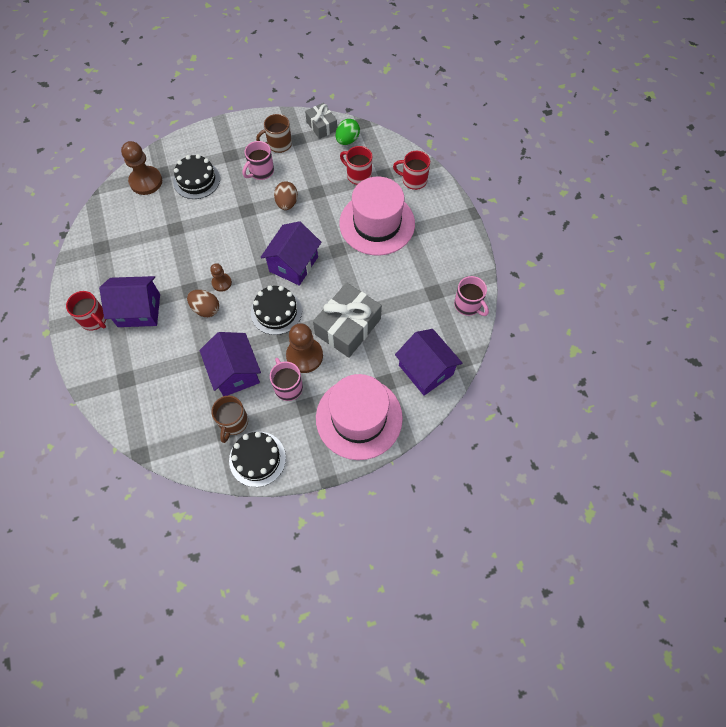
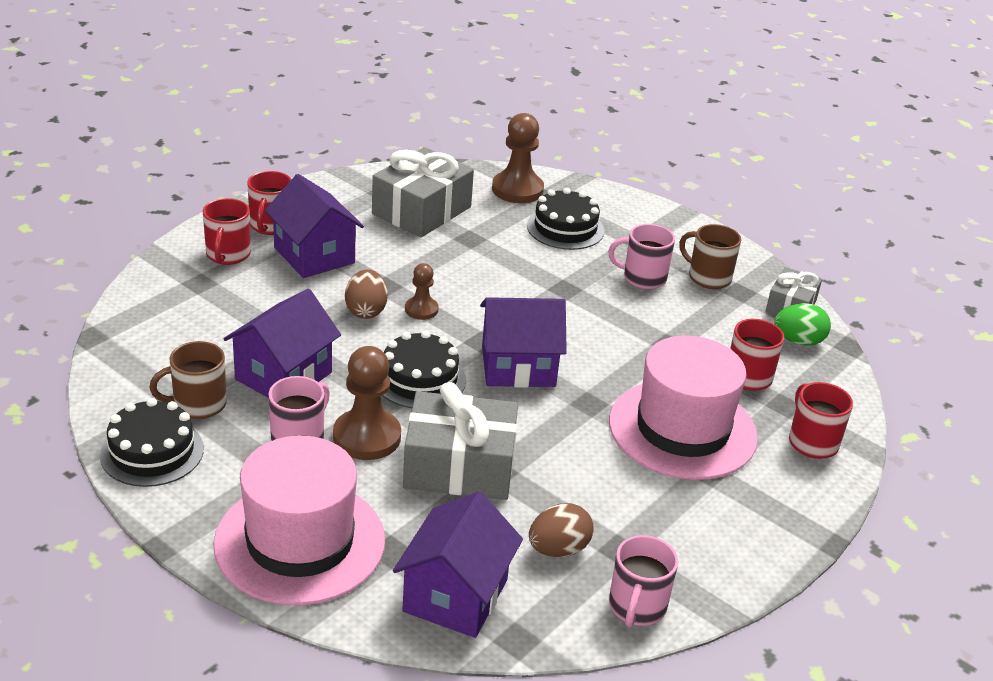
camera: 55 degrees right, 30 degrees down
(108, 354) = (228, 255): none -> red mug
(133, 237) = (421, 210): none -> grey gift
(287, 203) = (616, 321): brown egg -> brown egg (558, 549)

